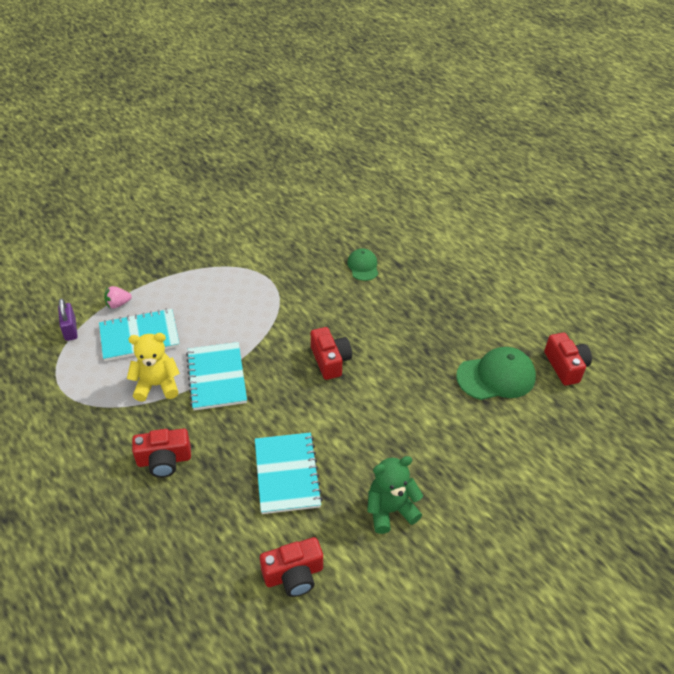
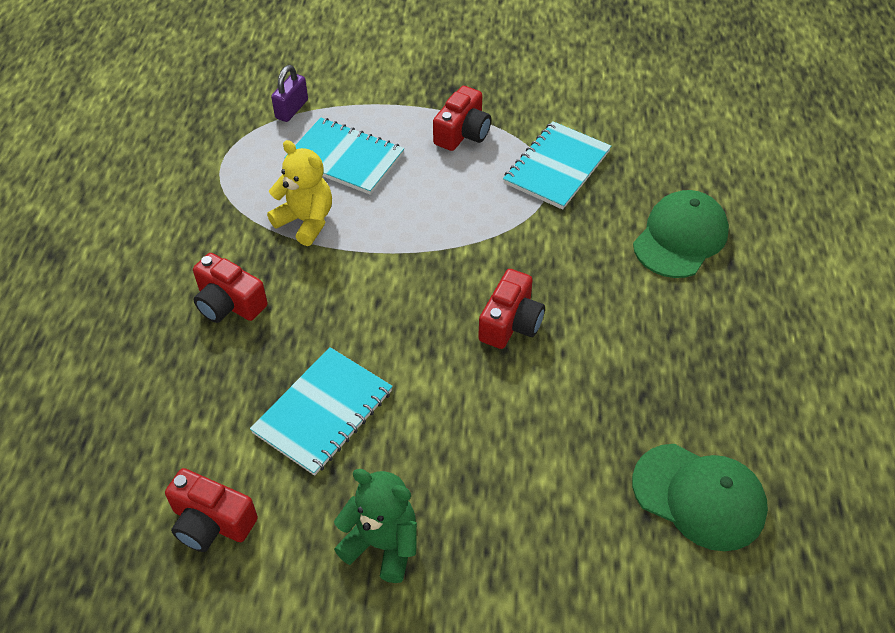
camera: 45 degrees right, 5 degrees up
(118, 304) = (362, 110): pink strawberry -> none
(216, 377) = (370, 254): turquoise notebook -> turquoise notebook (557, 167)
(363, 266) = (680, 238): green cap -> green cap, size x1.69
(565, 366) = (820, 560): red camera -> red camera (462, 133)

